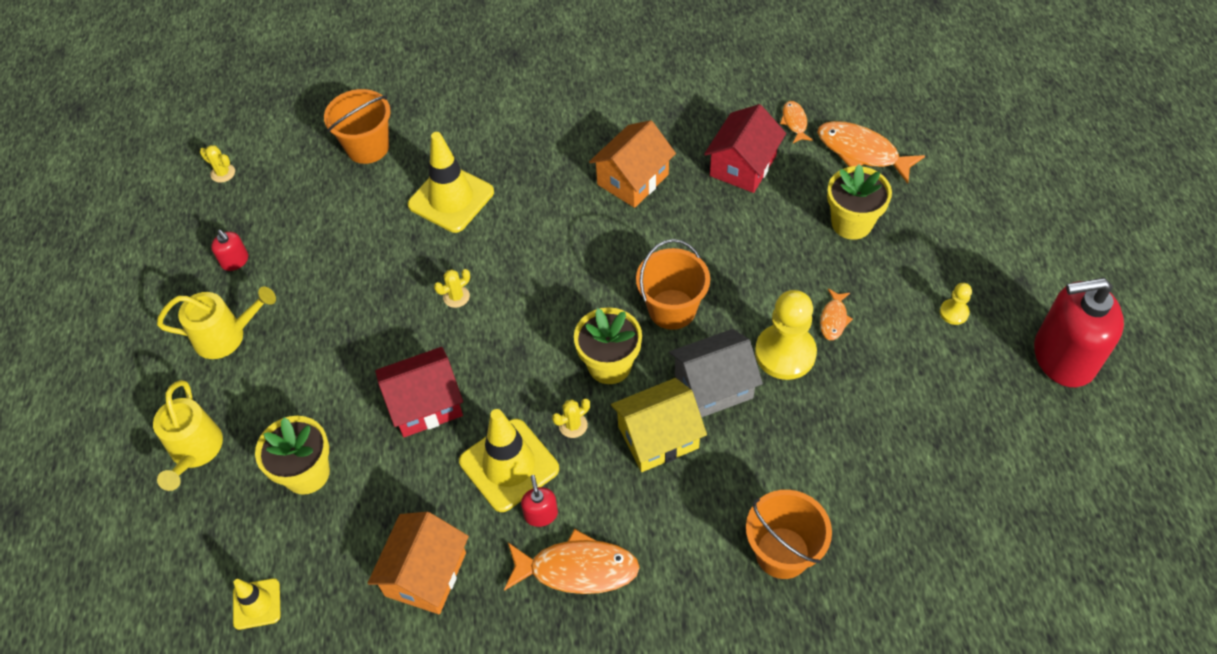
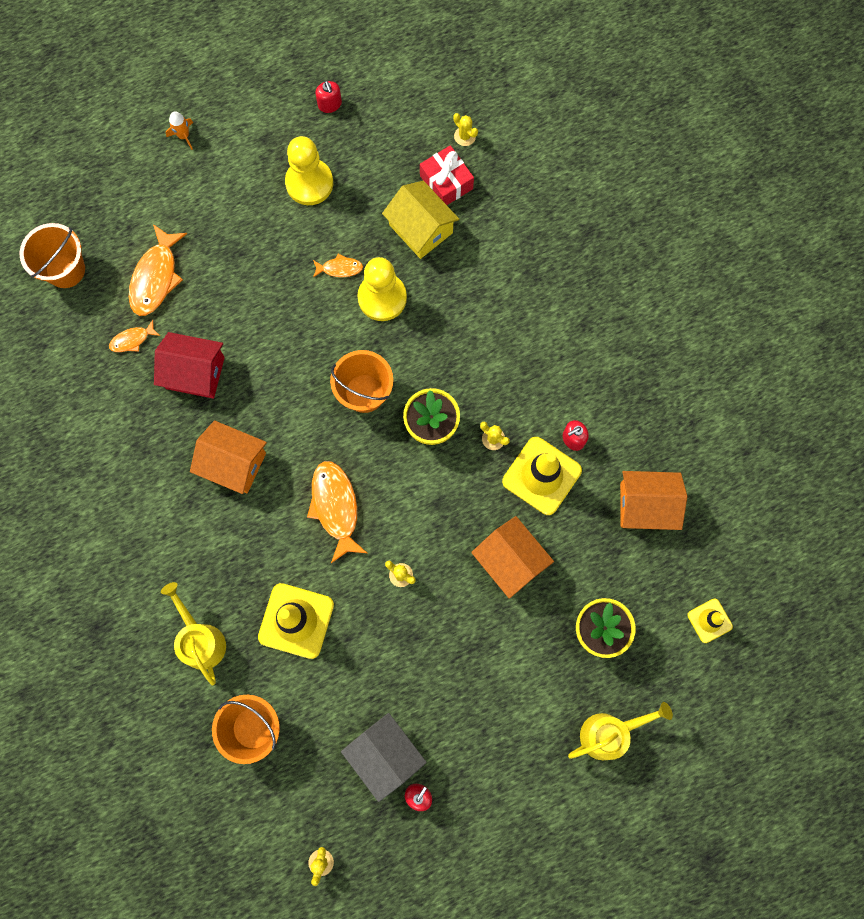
camera: 110 degrees left, 20 degrees up
(227, 336) = (497, 762): yellow watering can -> yellow watering can (200, 639)
(425, 404) = (510, 561): red house -> orange house
(577, 569) = (606, 400): orange fish -> orange fish (335, 507)
(658, 437) = (484, 373): yellow house -> yellow house (421, 229)
(713, 386) = (427, 343): grey house -> grey house (385, 755)
(782, 553) = (548, 266): orange bucket -> orange bucket (65, 269)
(851, 223) = (238, 272): yellow flower pot -> none
(930, 462) = (446, 182): none -> red gift
(954, 312) = (309, 183): yellow pawn -> yellow pawn, size x2.09
(996, 502) = (465, 136): none -> yellow cactus
(1036, 205) = (183, 136): none -> orange rocket
(1063, 357) = (330, 104): red soap dispenser -> red soap dispenser, size x0.42

